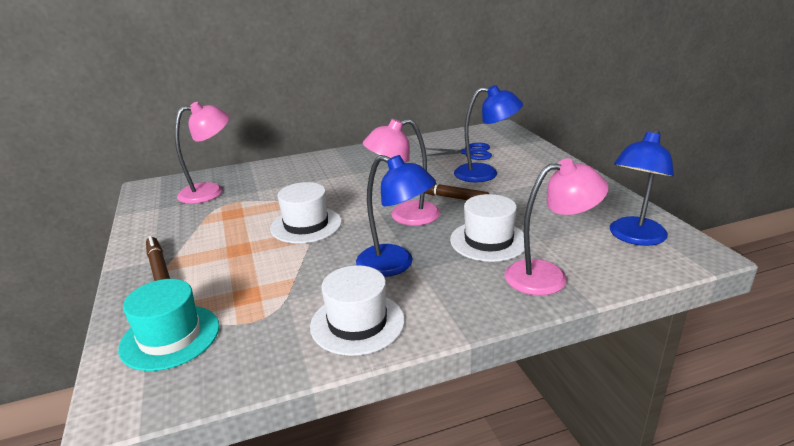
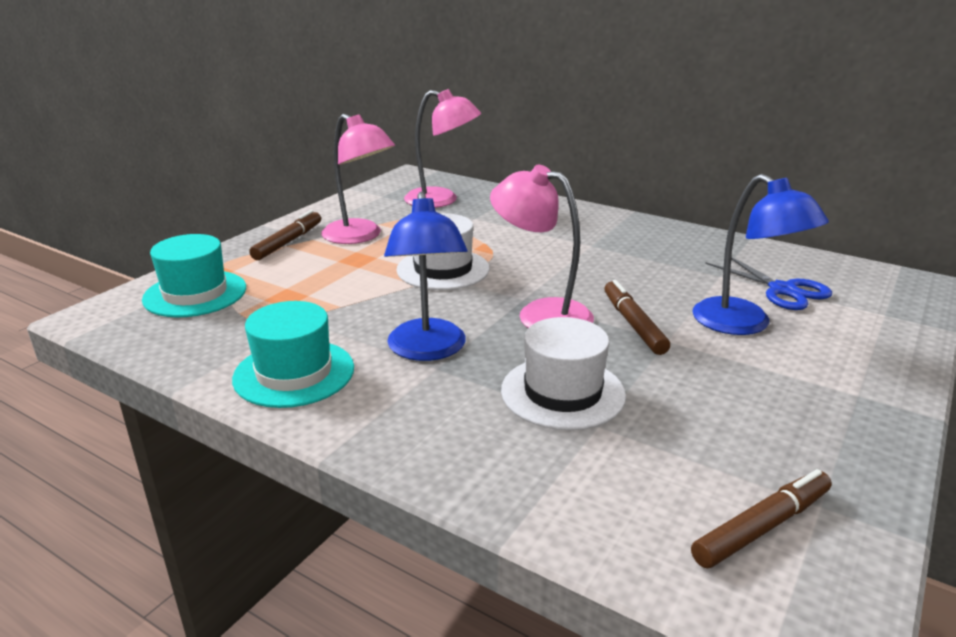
camera: 50 degrees right, 0 degrees up
(357, 323) = (294, 373): white hat -> turquoise hat
(548, 276) = (533, 473): pink lamp -> pink lamp (360, 236)
(634, 237) = (761, 527): blue lamp -> brown marker

